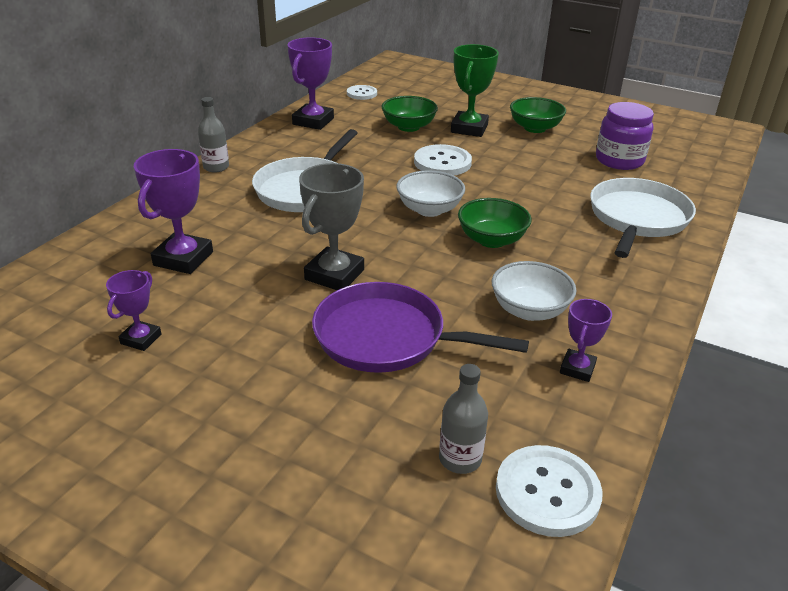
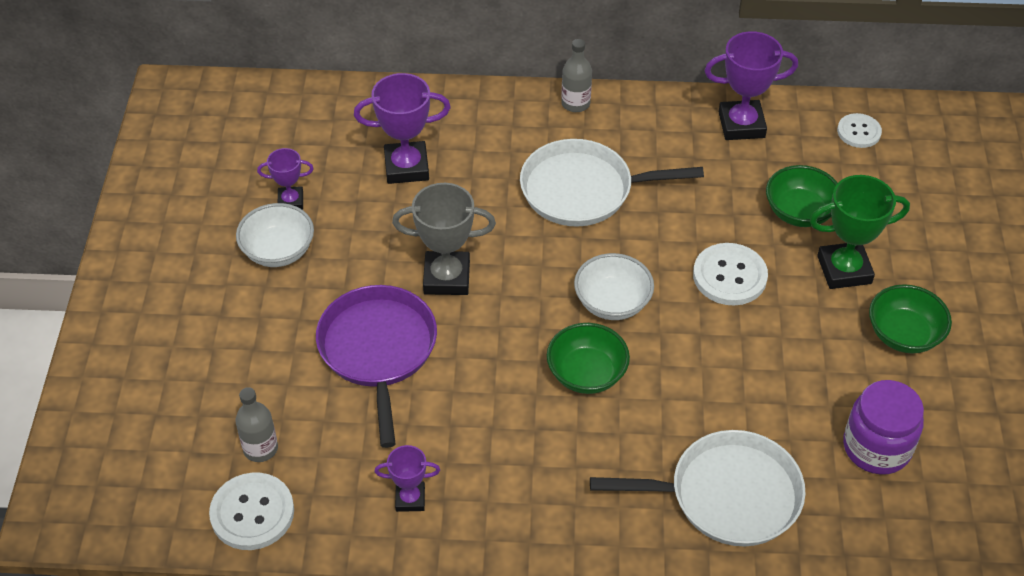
camera: 65 degrees right, 15 degrees up
(529, 310) = (478, 440): white bowl -> white bowl (278, 251)

